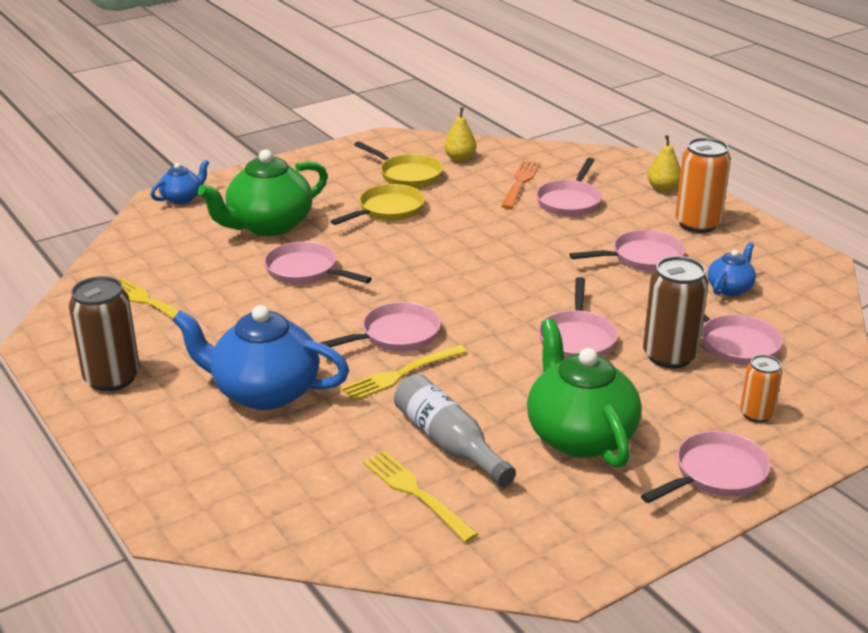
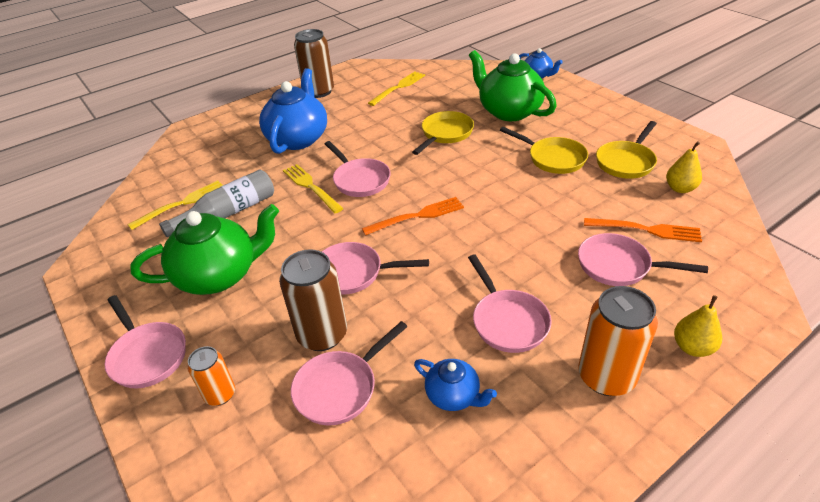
camera: 90 degrees right, 10 degrees up
(305, 271) = (445, 134): pink pan -> yellow pan
(480, 297) = (417, 216): none -> orange fork

